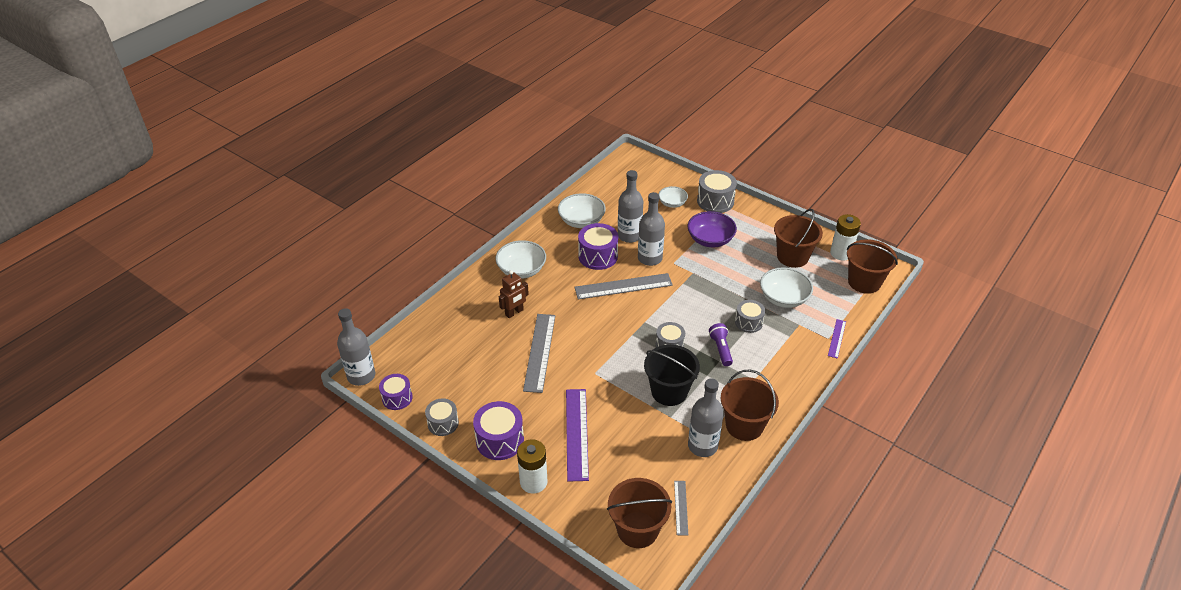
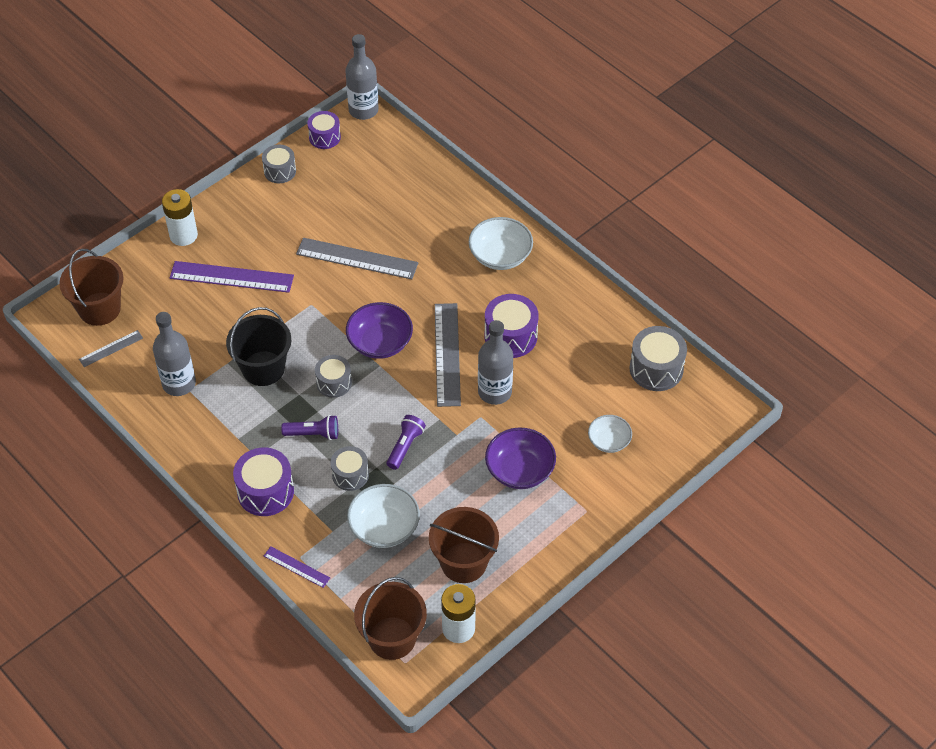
camera: 100 degrees right, 10 degrees up
(500, 440) = (244, 214): purple drum -> purple drum (265, 491)
(514, 312) = (426, 242): brown robot -> none
(581, 221) = (586, 329): white bowl -> none
(622, 325) = (380, 342): none -> purple bowl
(629, 236) = (545, 377): grey bottle -> none
(681, 507) = (111, 348): grey ruler -> grey ruler turned 45 degrees counterclockwise
(713, 297) = (405, 446): none -> purple flashlight
(715, 201) = (605, 496): grey drum -> grey drum (656, 369)
(744, 425) = (193, 429): brown bucket -> none

